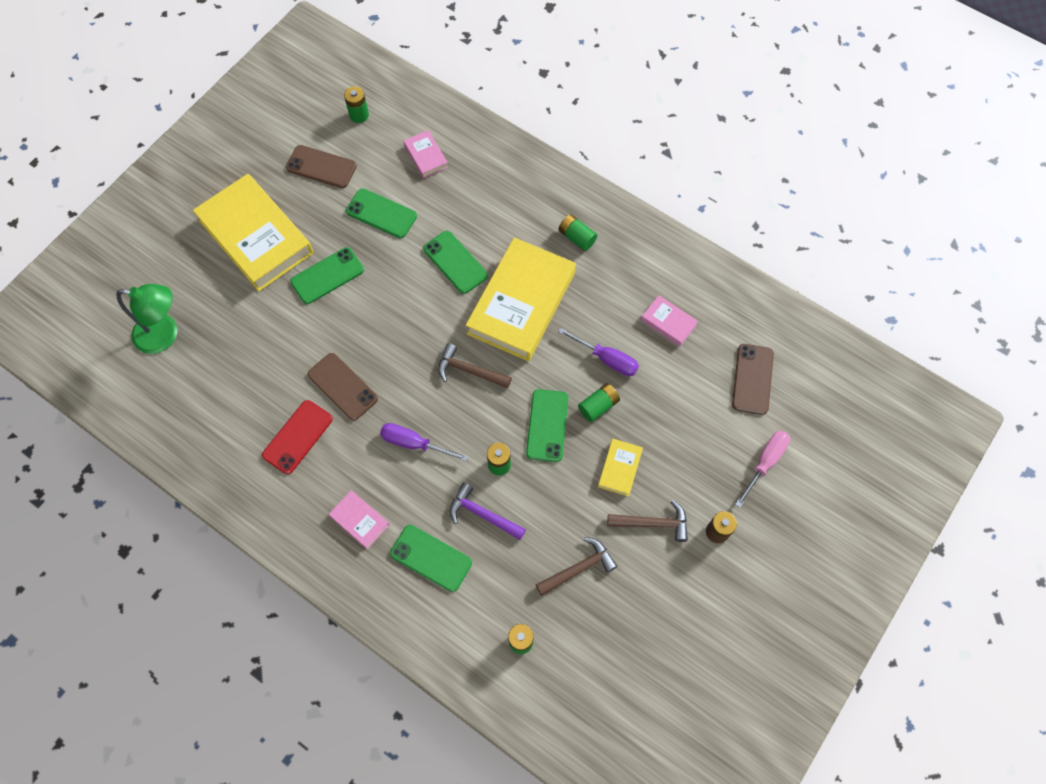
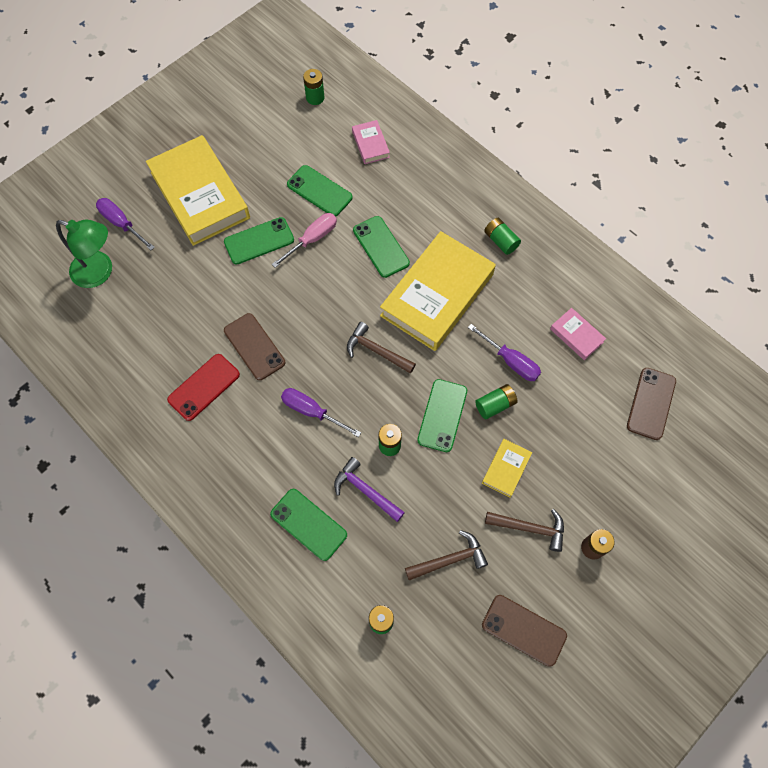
camera: 10 degrees right, 0 degrees up
(178, 280) = (121, 223): none -> purple screwdriver
(321, 167) = (272, 140): brown phone -> brown phone (524, 630)
(360, 520) = (247, 476): pink book -> none
(765, 462) = (651, 487): pink screwdriver -> pink screwdriver (312, 239)

